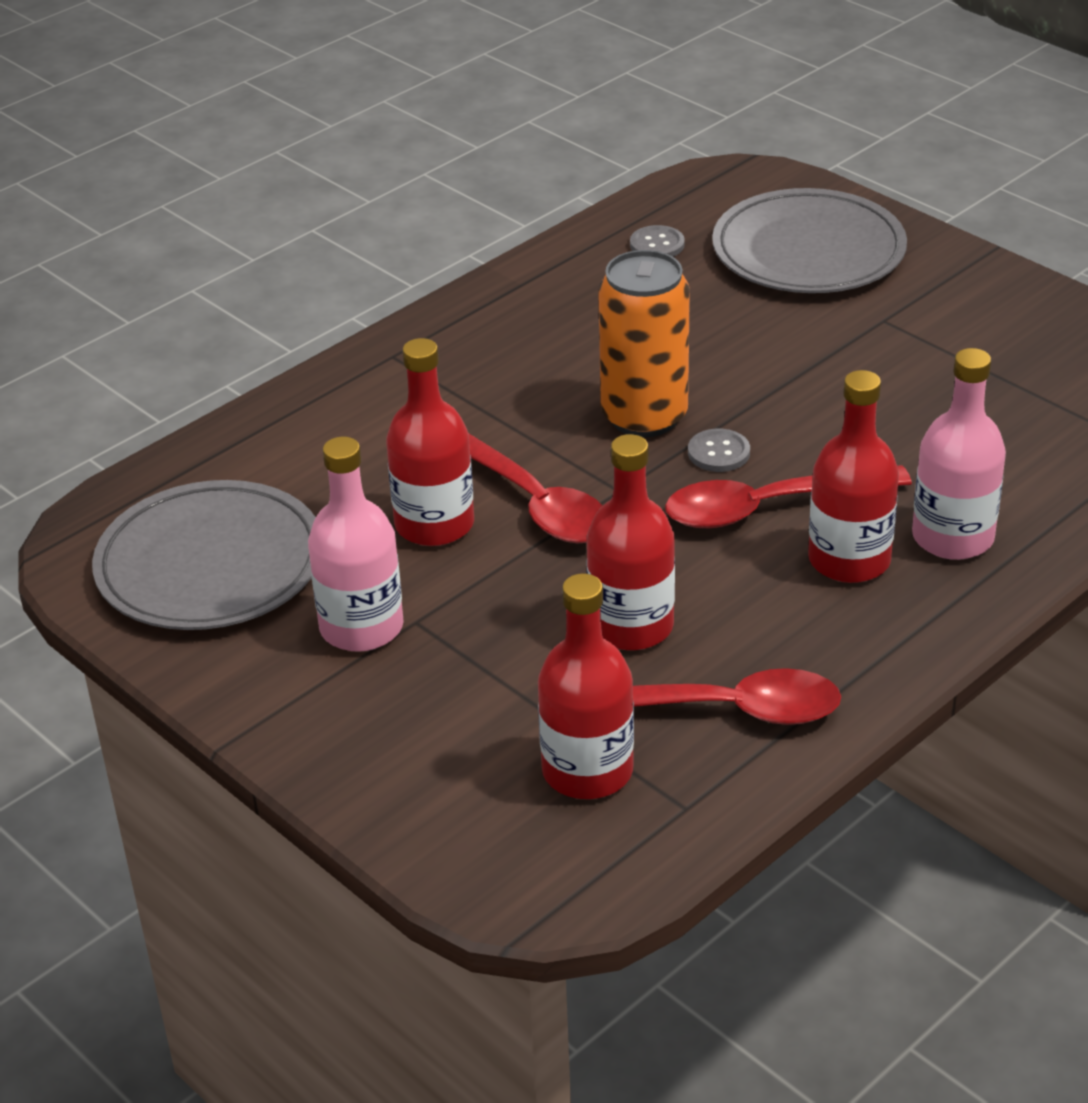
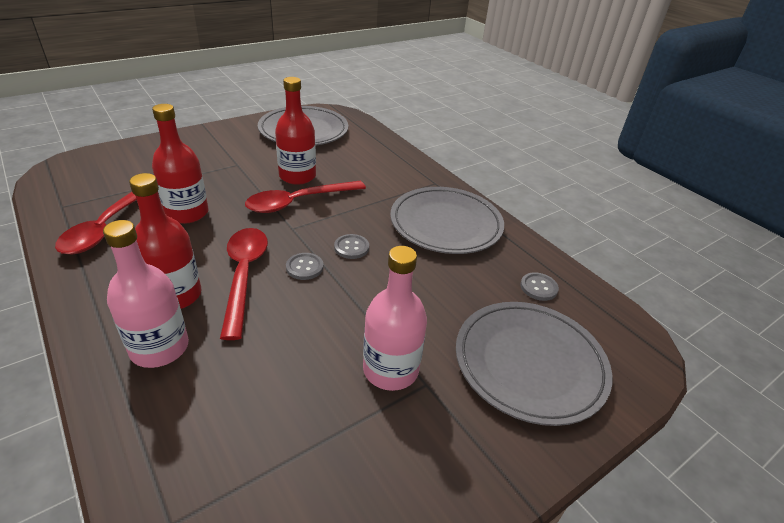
camera: 95 degrees right, 0 degrees up
(361, 627) = (242, 153): pink bottle -> pink bottle (390, 369)
(531, 332) = (446, 224): none -> grey plate
(587, 771) = (109, 187): red bottle -> none
(644, 417) = (351, 247): orange can -> grey button

